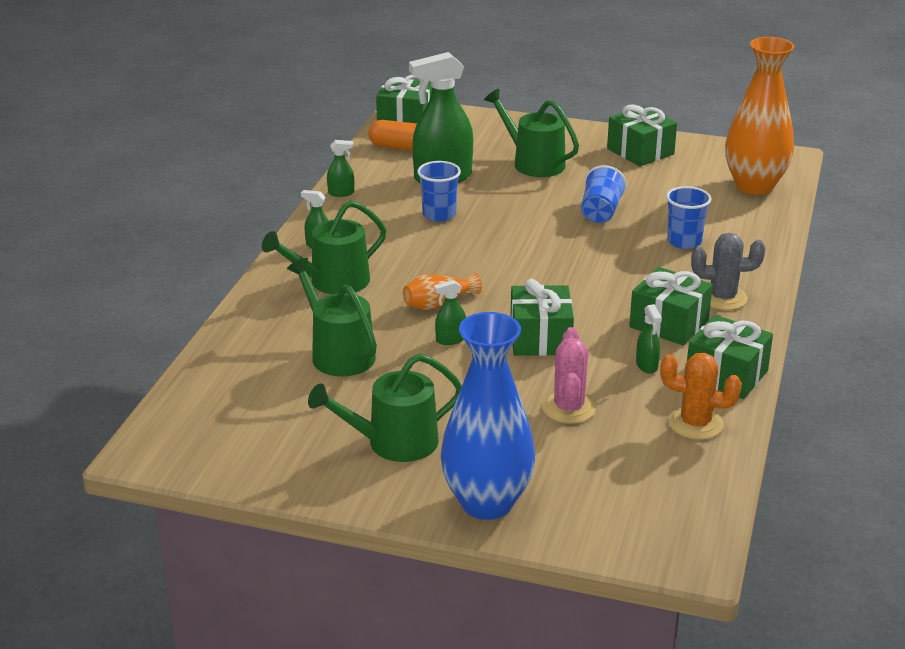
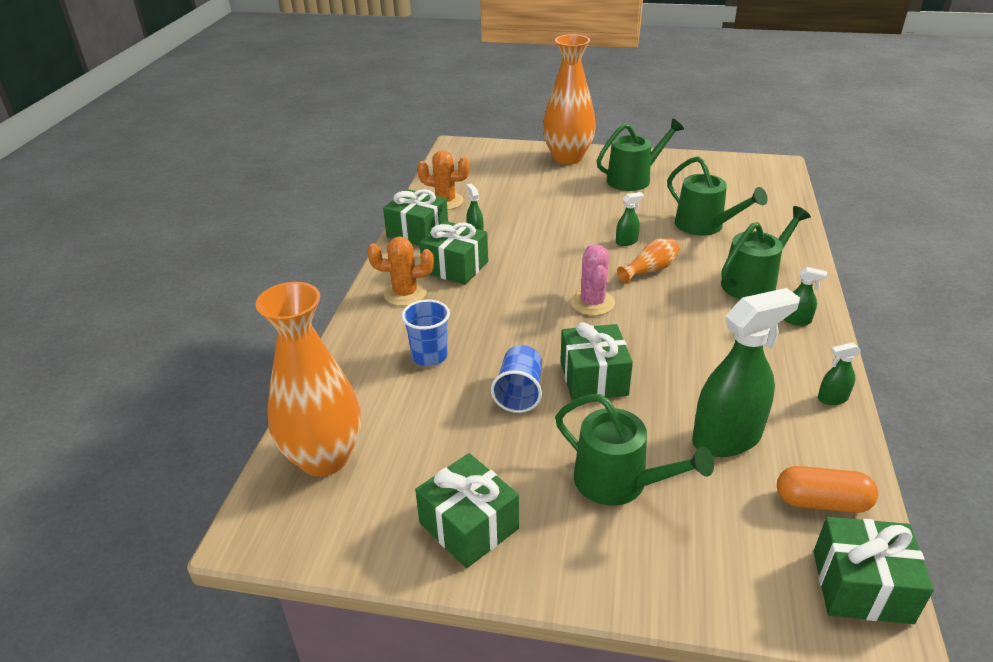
camera: 175 degrees right, 5 degrees up
(439, 214) = (700, 373): blue cup -> none
(487, 503) = (567, 158): blue vase -> orange vase
(540, 338) = (557, 248): green gift -> green gift (593, 378)
(568, 408) = (529, 204): pink cactus -> pink cactus (592, 303)
(722, 298) = (405, 294): grey cactus -> orange cactus

